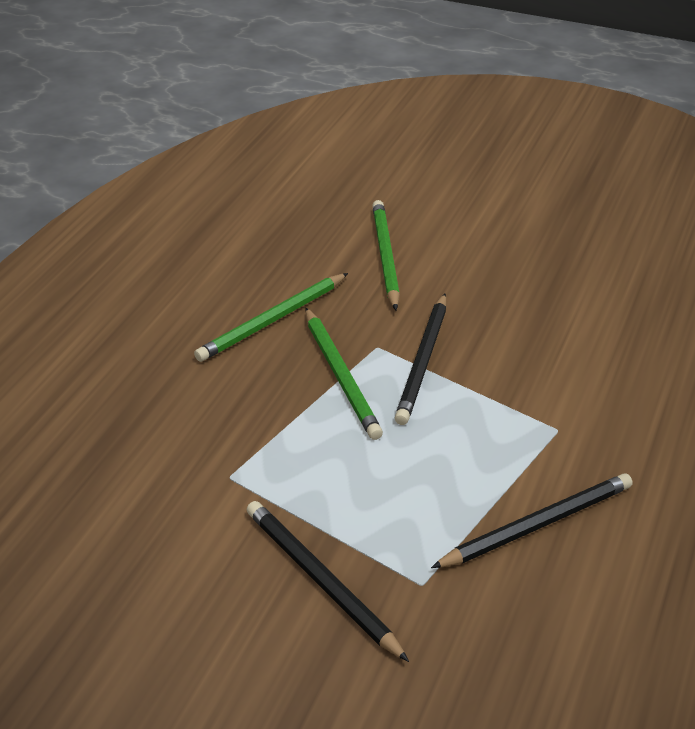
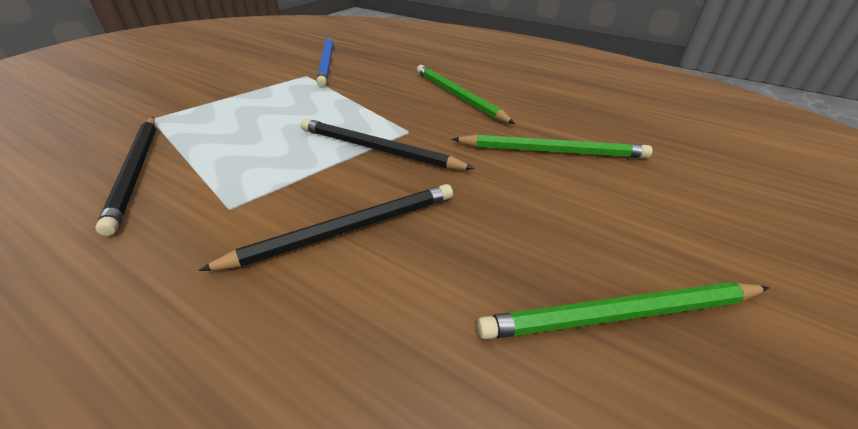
camera: 100 degrees right, 0 degrees up
(167, 469) = (327, 63): none -> blue pencil
(320, 581) = (197, 91): black pencil -> black pencil (346, 230)
(341, 376) = (379, 114): green pencil -> green pencil (621, 315)

